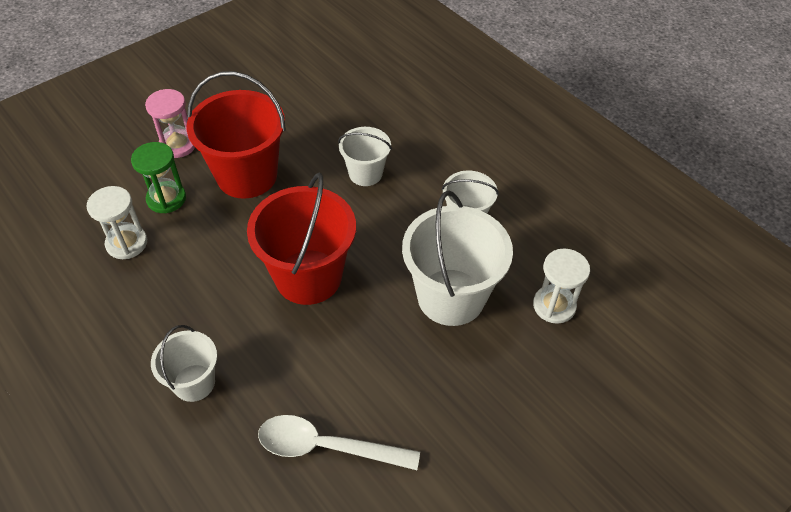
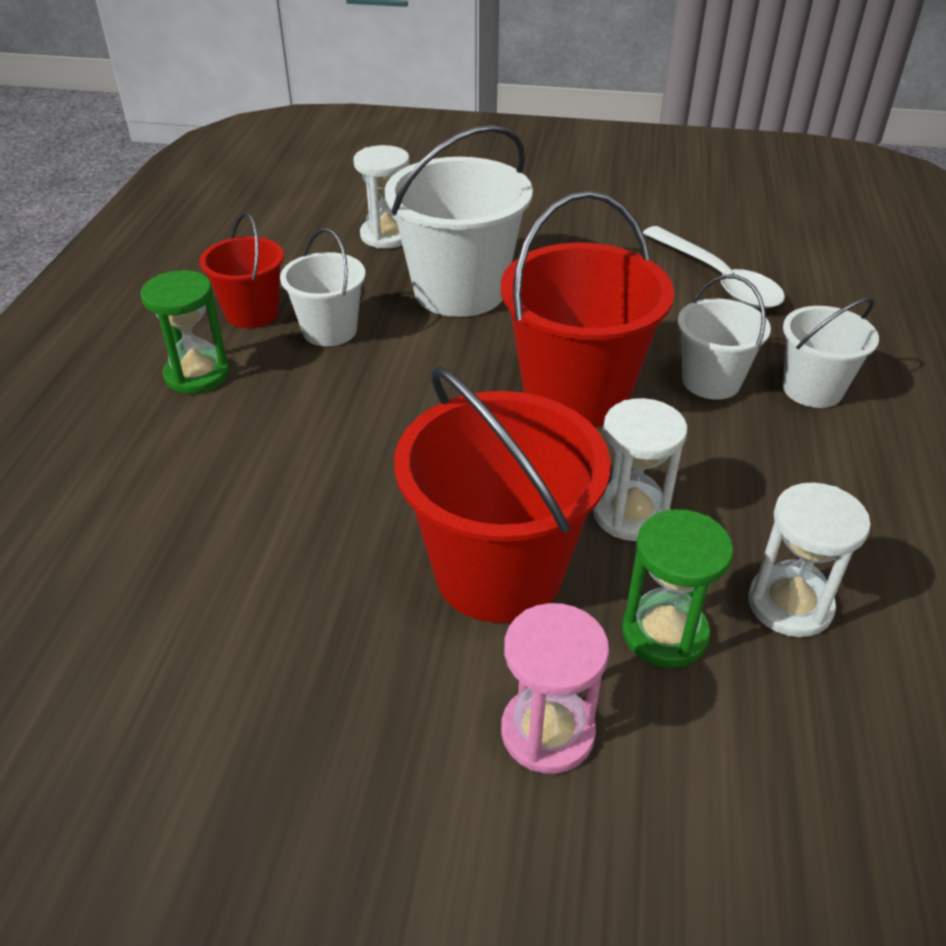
camera: 130 degrees left, 10 degrees down
(221, 234) = (630, 514): none -> white hourglass
(365, 173) = (344, 449): white bucket -> white bucket (711, 381)
(474, 155) = (197, 374): none -> green hourglass
(514, 198) = (252, 313): none -> red bucket

